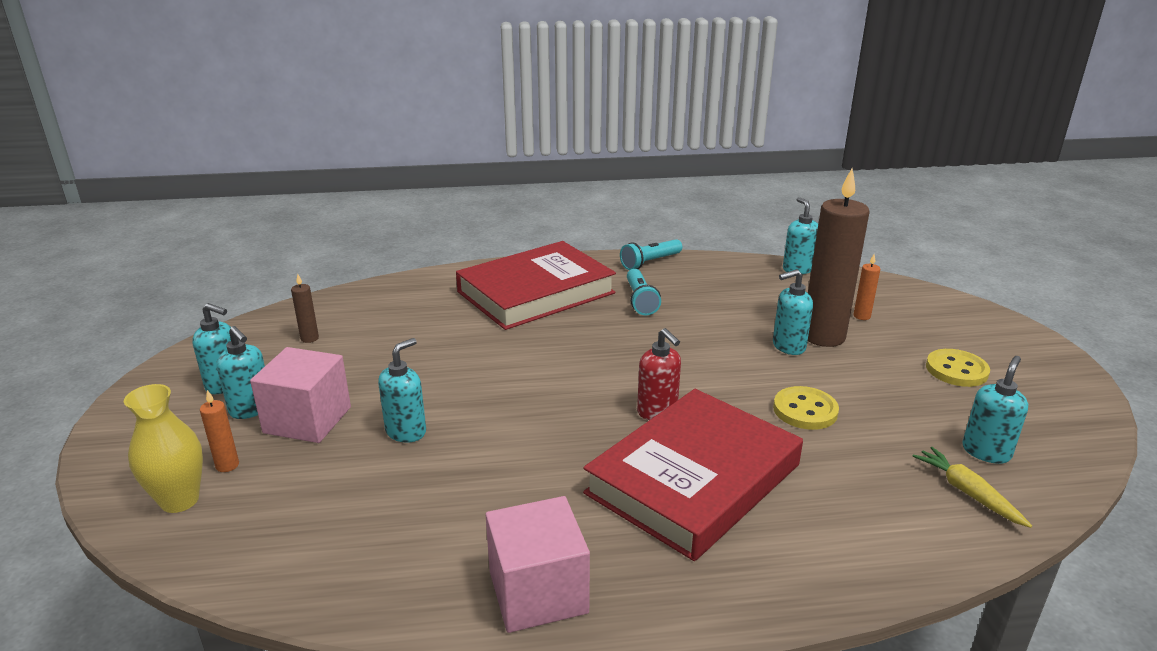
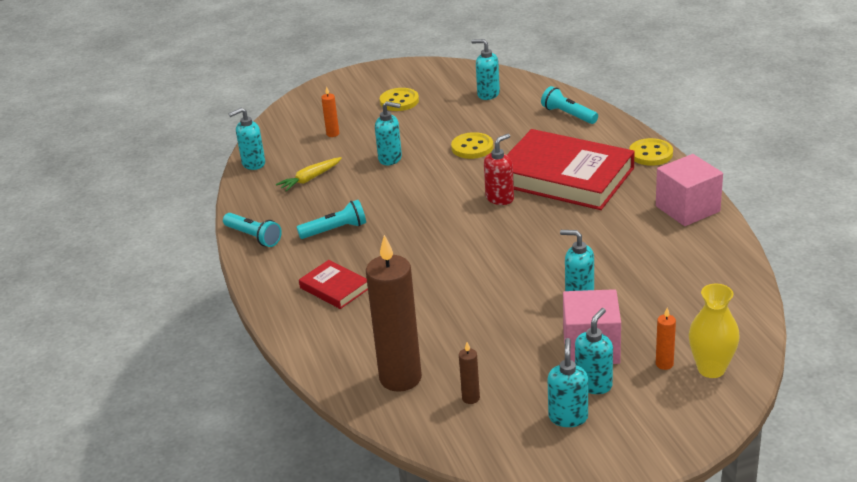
camera: 100 degrees left, 5 degrees up
(536, 292) = (334, 288): red book -> red book, size x0.46
(738, 598) = (651, 154): none -> yellow button
(788, 346) = (390, 159): turquoise soap dispenser -> turquoise soap dispenser turned 45 degrees counterclockwise
(823, 336) = (370, 146): brown candle -> brown candle (400, 378)
(906, 527) = (568, 115): none -> turquoise flashlight
(967, 493) = (529, 99): yellow carrot -> yellow carrot (310, 179)

